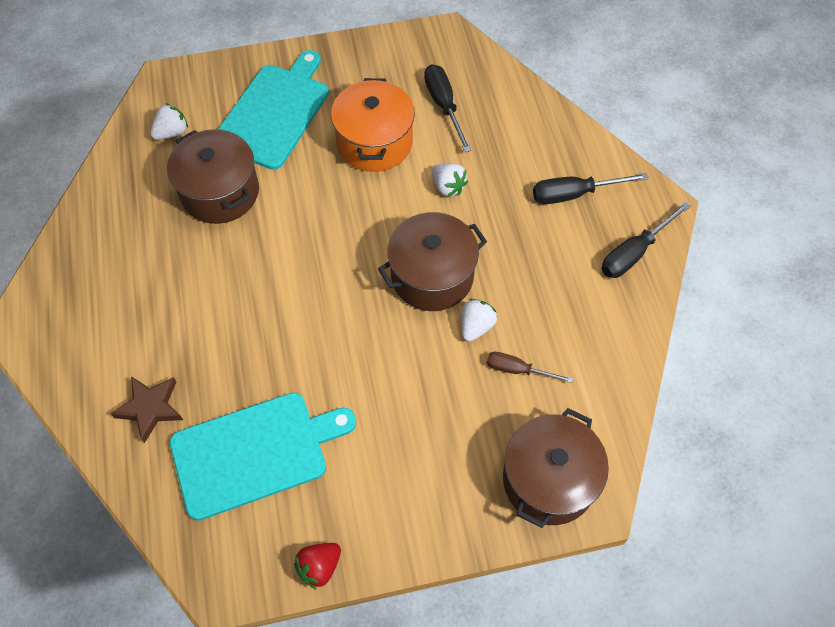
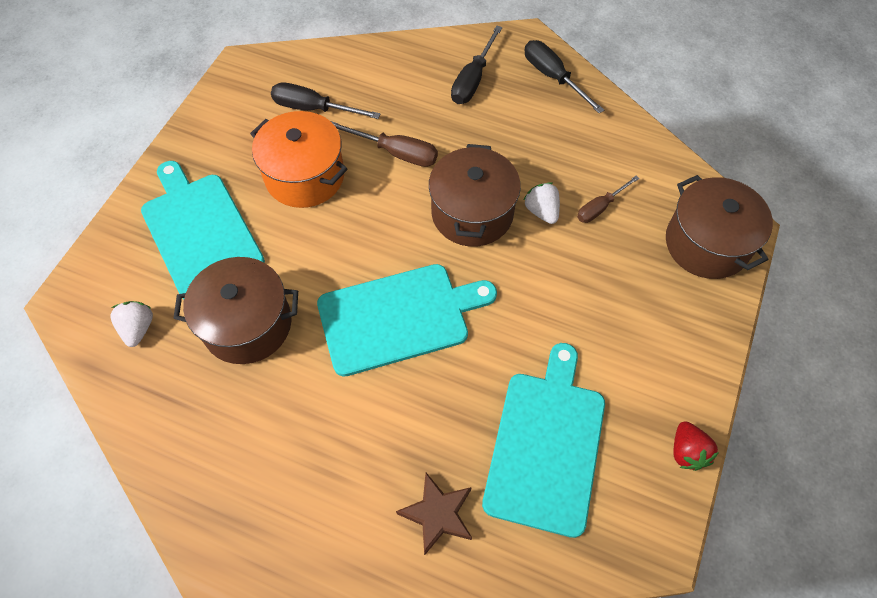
camera: 55 degrees left, 0 degrees up
(295, 284) = (399, 317): none -> turquoise cutting board
(448, 187) = (396, 153): white strawberry -> brown screwdriver
(634, 252) = (553, 77): black screwdriver -> black screwdriver turned 150 degrees clockwise

